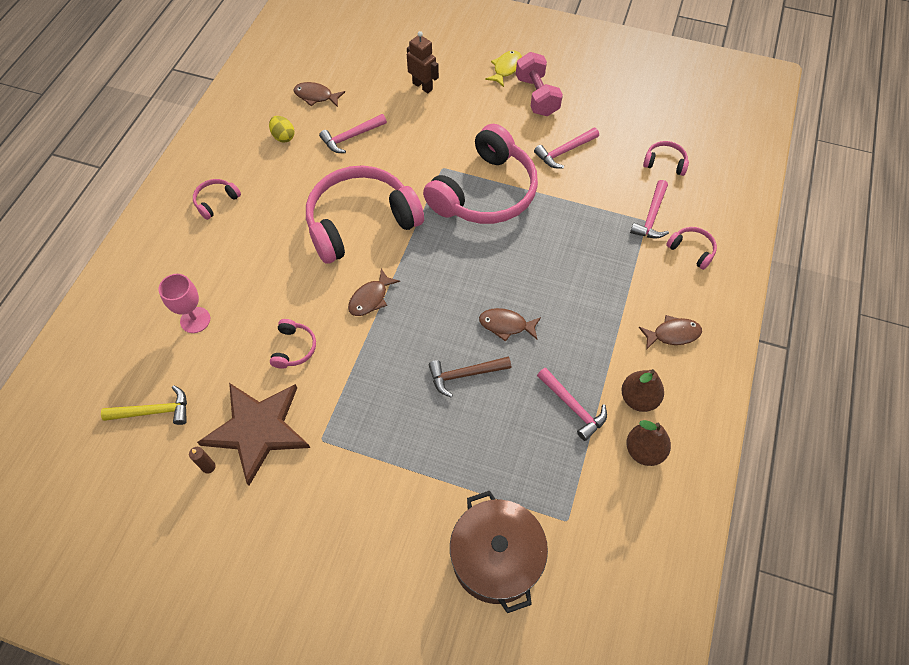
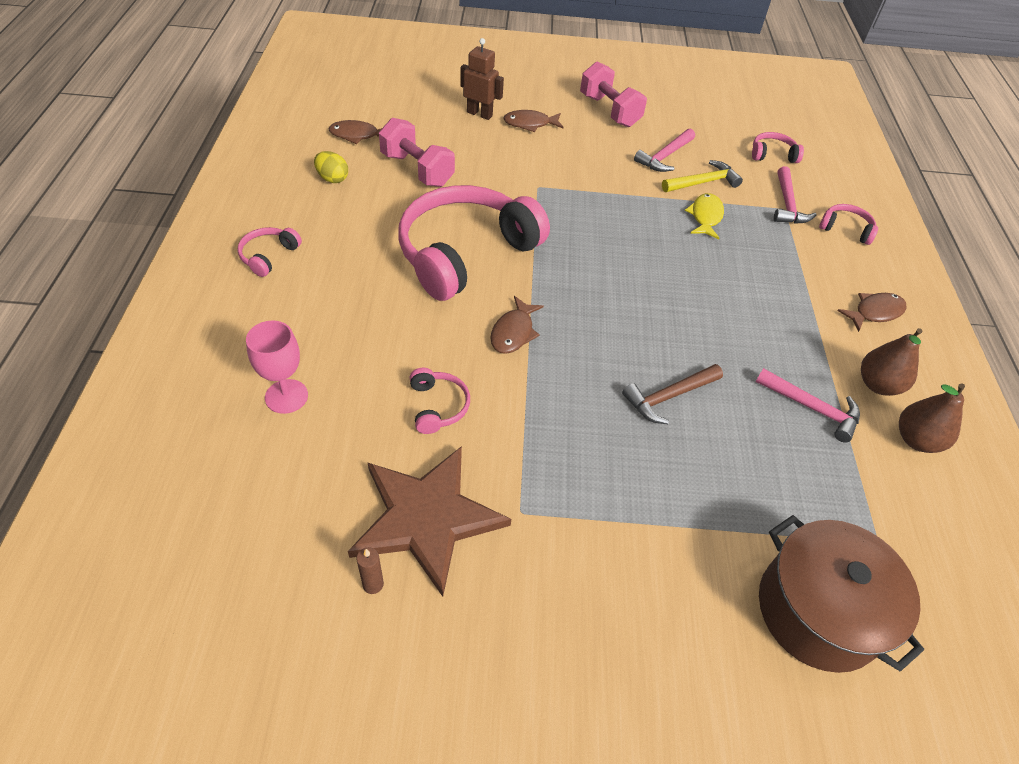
camera: 20 degrees left, 10 degrees down
(154, 411) = (263, 526): yellow hammer -> yellow hammer (703, 182)
(351, 137) = (417, 170): pink hammer -> pink dumbbell
(485, 192) = (598, 204): pink headphones -> none
(506, 68) = (564, 90): yellow fish -> yellow fish (705, 217)
(506, 325) = (690, 334): brown fish -> brown fish (530, 124)

